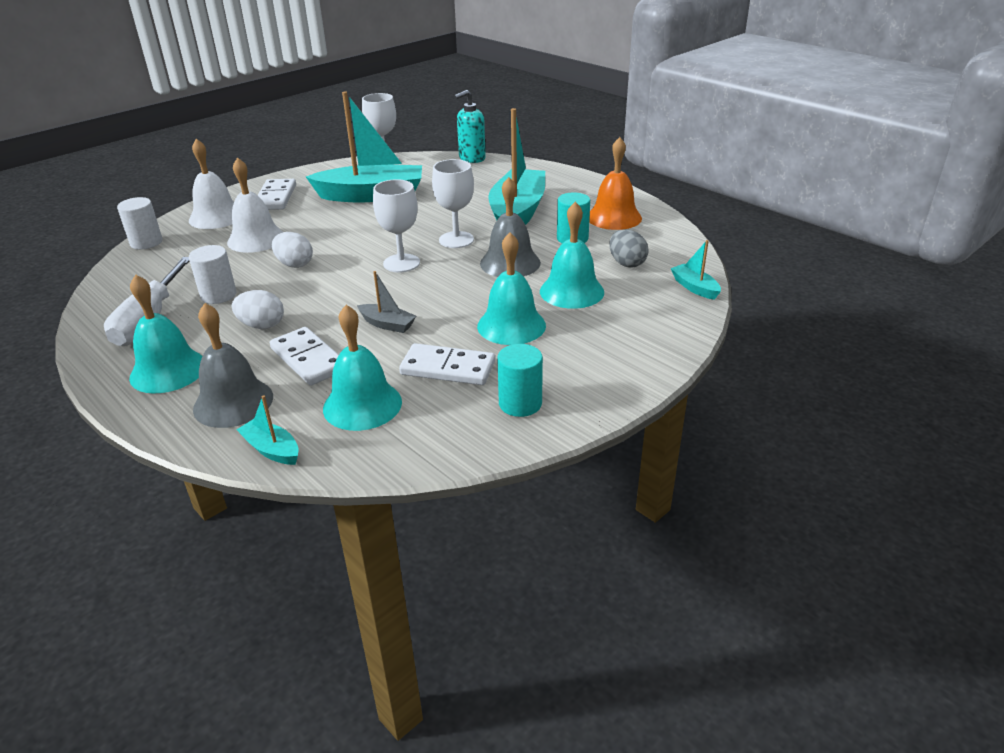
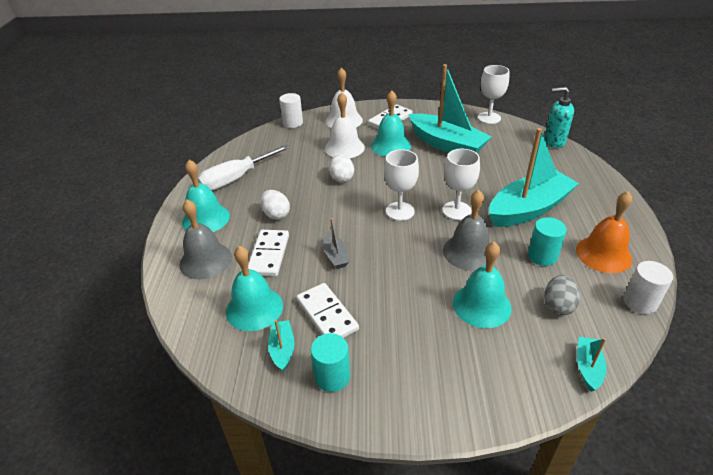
camera: 45 degrees right, 5 degrees up
(218, 295) = (282, 180): white cylinder -> white cylinder (640, 302)
(272, 449) = (184, 306): turquoise boat -> turquoise boat (282, 349)
(511, 325) = (404, 307): turquoise bell -> turquoise bell (390, 146)

